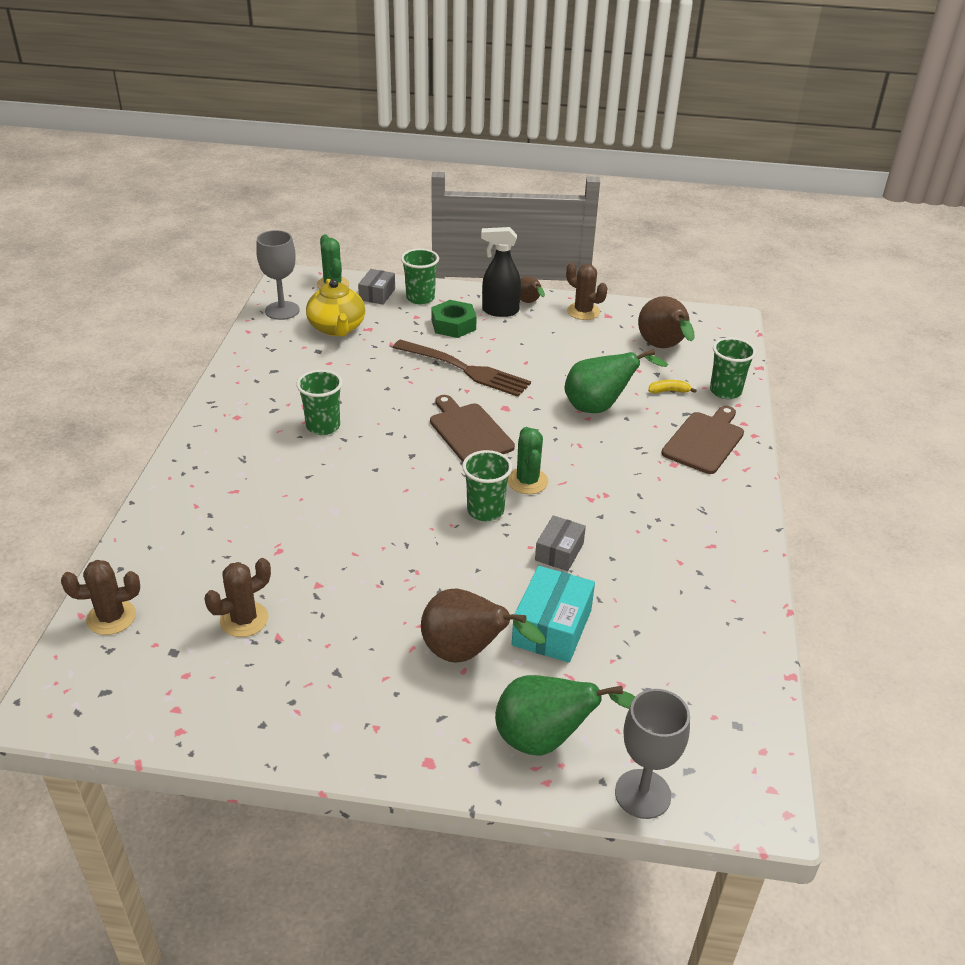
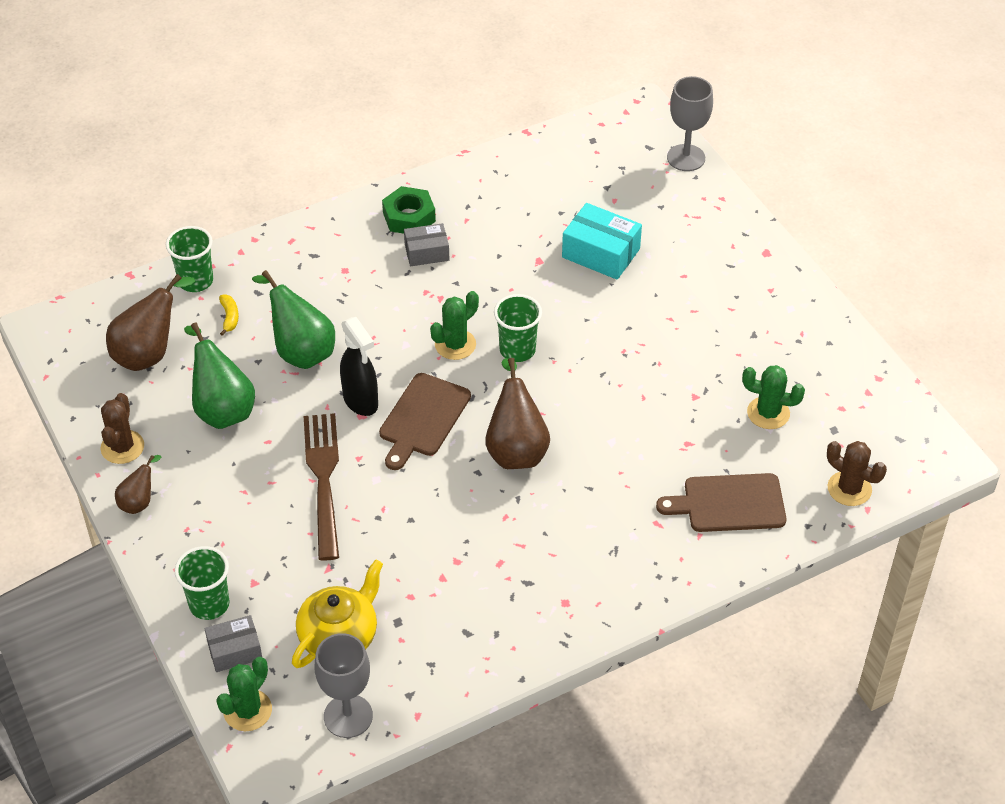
camera: 125 degrees left, 10 degrees up
(244, 619) = (768, 413): brown cactus -> green cactus
(323, 426) = (515, 526): green cup -> none
(453, 325) = (244, 539): green nut -> green nut (409, 217)
(467, 653) = (668, 281): brown pear -> brown pear (516, 449)
(500, 311) = (180, 517): black spray bottle -> black spray bottle (361, 401)
(546, 740) = (693, 212): green pear -> green pear (222, 409)
(552, 627) = (601, 253): turquoise box -> turquoise box turned 45 degrees clockwise
(559, 552) = (521, 285): grey box -> grey box (427, 252)
(669, 391) = (229, 317): yellow banana -> yellow banana turned 150 degrees counterclockwise
(704, 441) = (292, 264): brown cutting board -> brown cutting board (729, 503)

